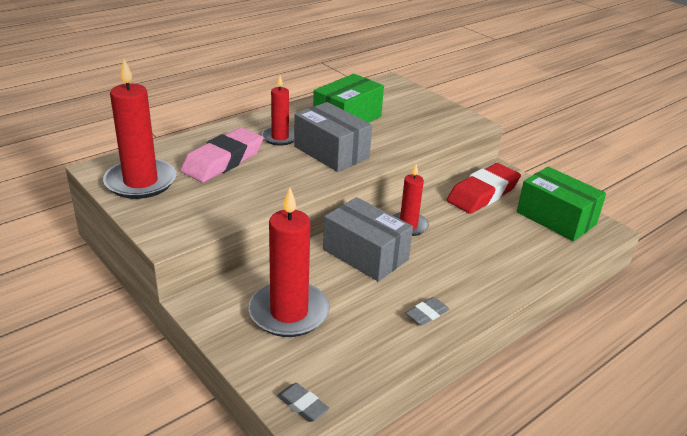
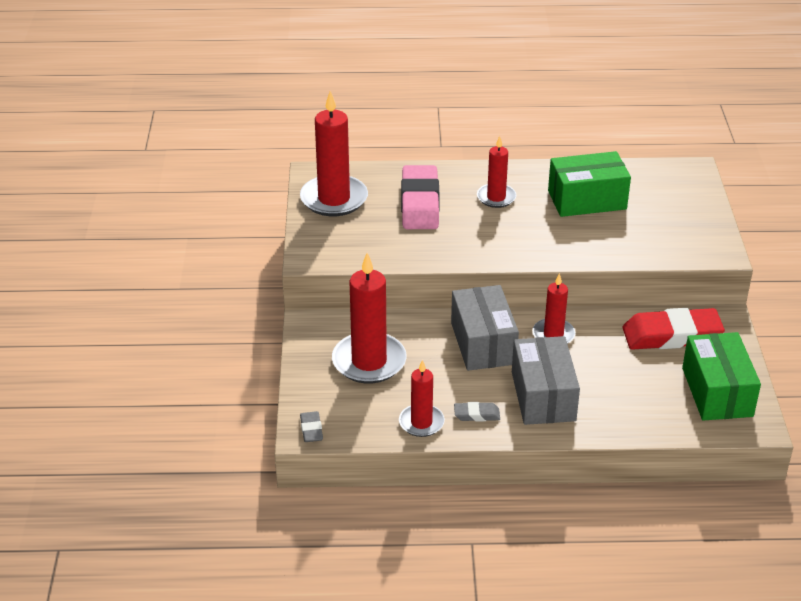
camera: 40 degrees right, 5 degrees up
(223, 161) = (420, 203): pink eraser -> pink eraser turned 75 degrees counterclockwise
(331, 152) = (527, 231): grey box -> grey box (543, 396)
(392, 344) = (421, 422): none -> red candle

